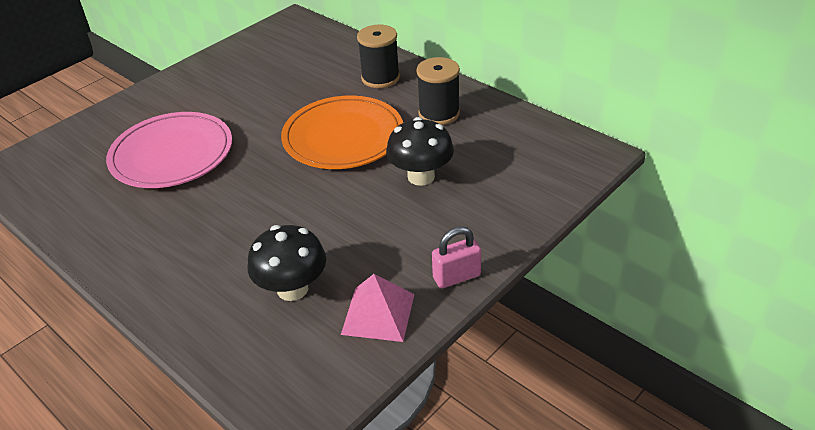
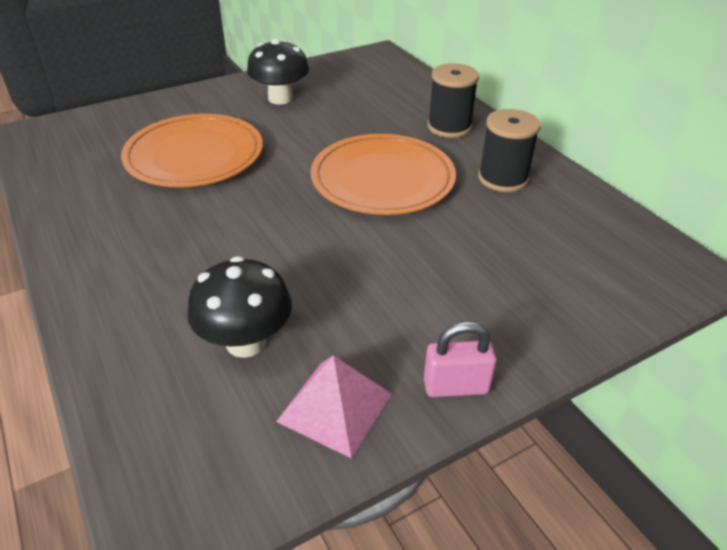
camera: 15 degrees right, 0 degrees up
(172, 154) = (194, 156): pink plate -> orange plate
(421, 176) = (455, 245): black mushroom -> black mushroom (280, 98)

